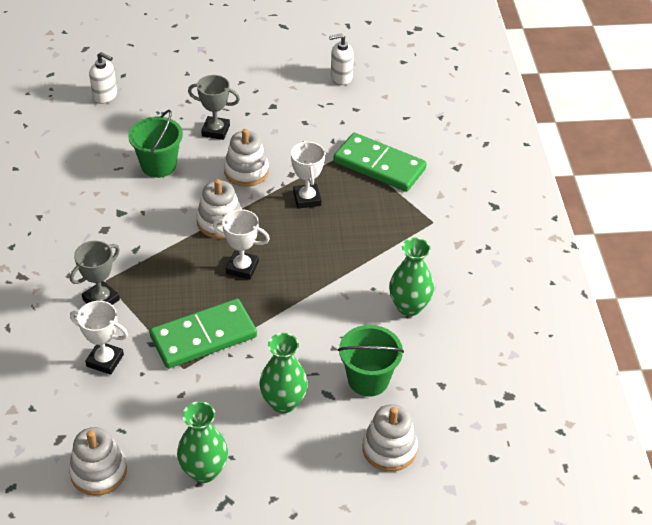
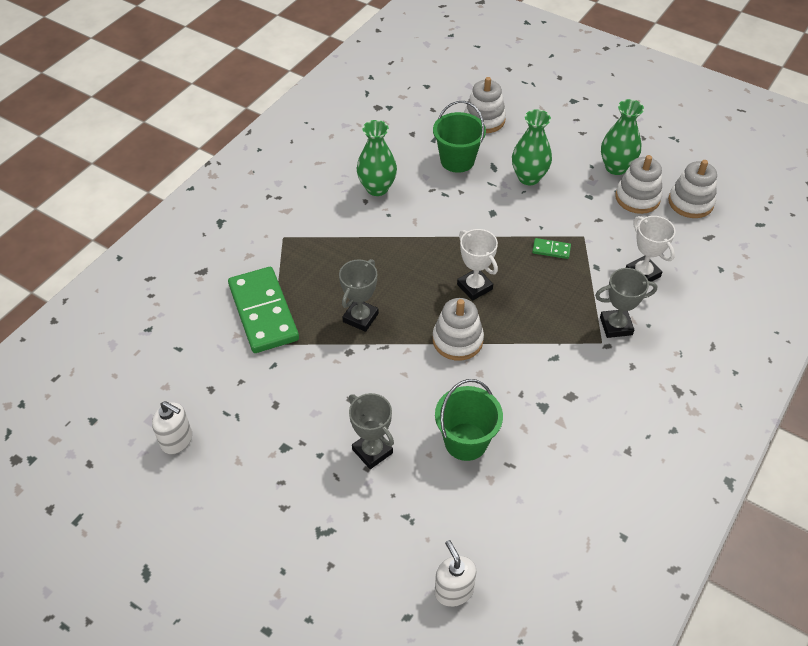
camera: 140 degrees left, 5 degrees up
(203, 337) = (551, 250): green domino -> green domino, size x0.41
(246, 171) = (387, 380): white stacking toy -> white stacking toy (637, 198)
(307, 199) = (360, 318): white trophy -> grey trophy

